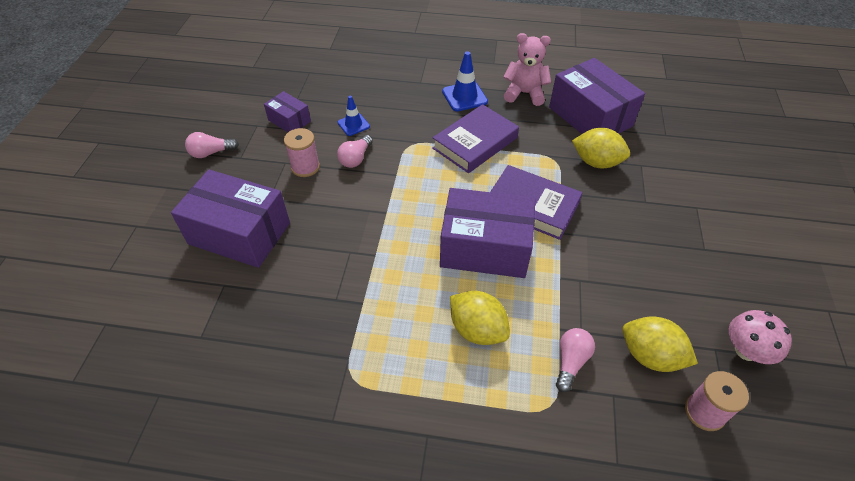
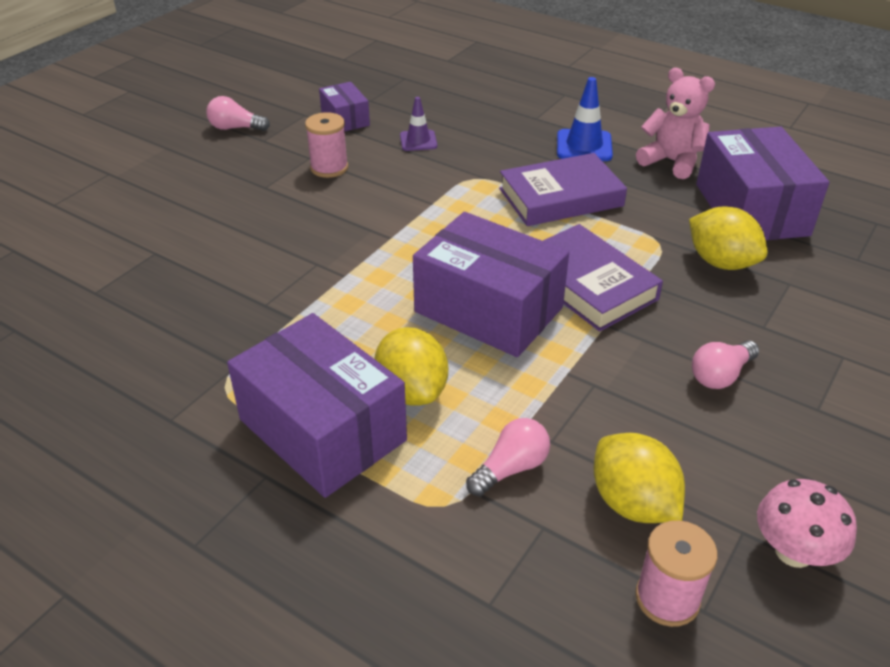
camera: 25 degrees right, 10 degrees down
(239, 233) = (208, 210): purple box -> purple box (322, 430)
(353, 124) = (418, 141): blue traffic cone -> purple traffic cone
(356, 158) = (395, 175): pink light bulb -> pink light bulb (720, 375)

